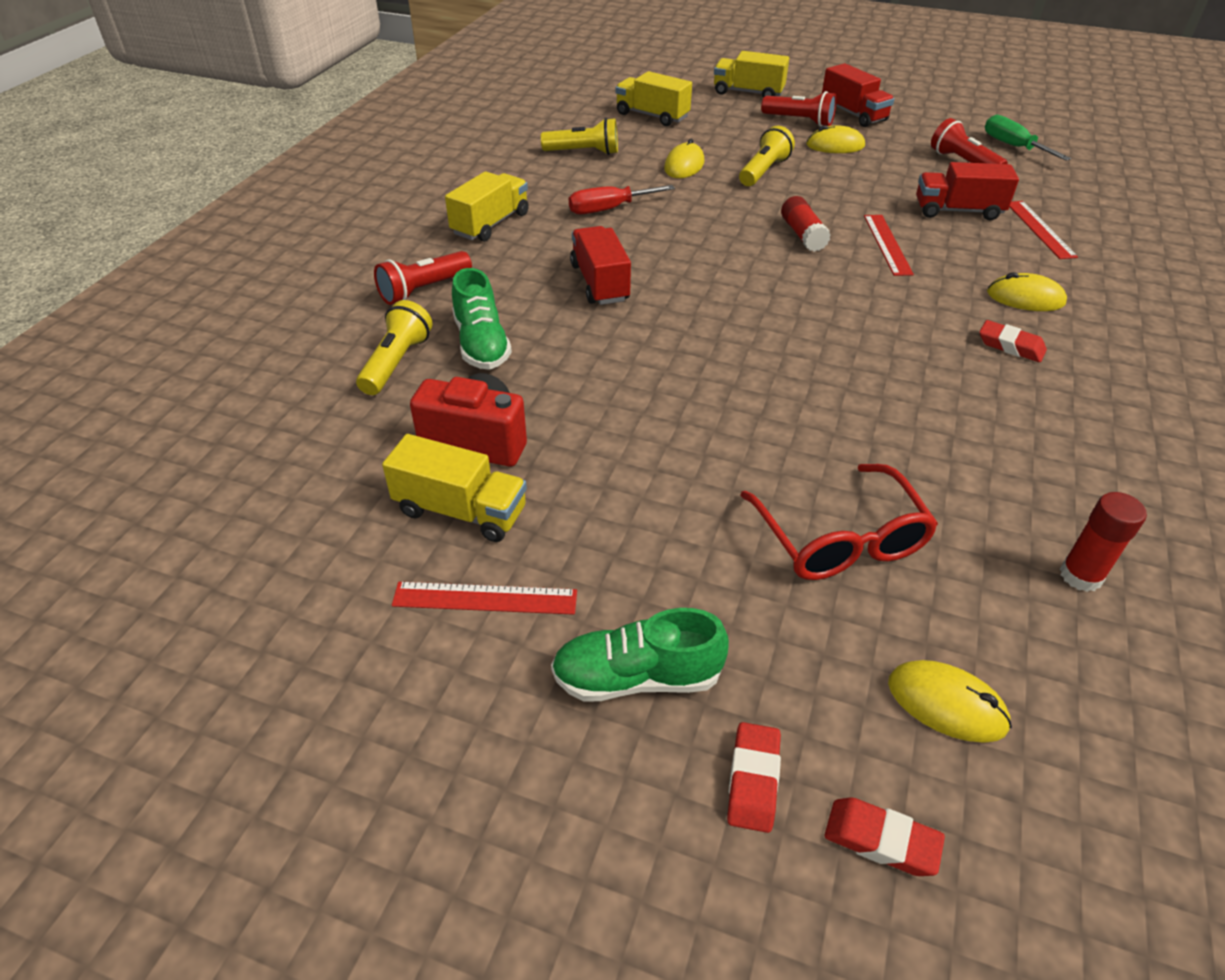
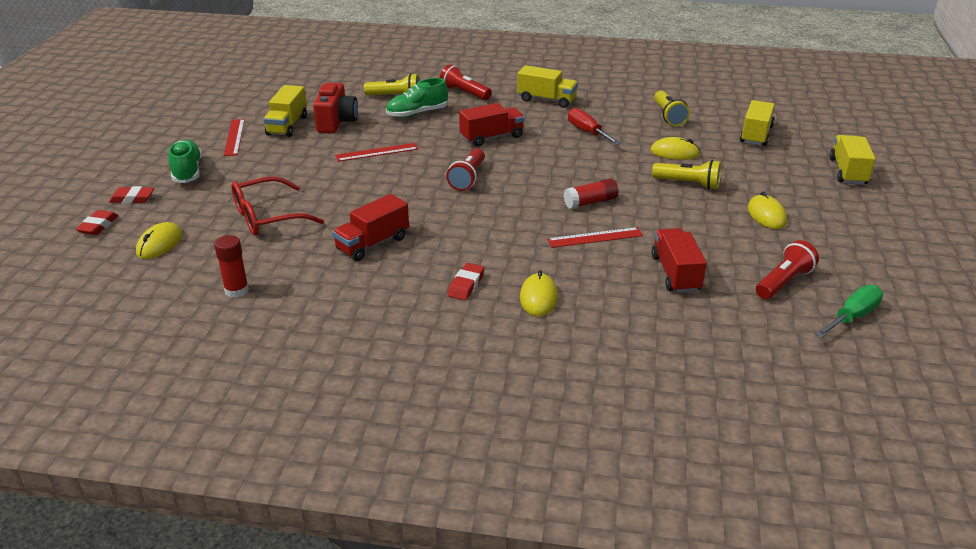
camera: 80 degrees right, 10 degrees down
(799, 121) = (806, 197): red flashlight -> red flashlight (468, 178)
(853, 114) = (849, 224): red truck -> red truck (373, 244)
(1040, 229) = (666, 316): red ruler -> red ruler (377, 152)

